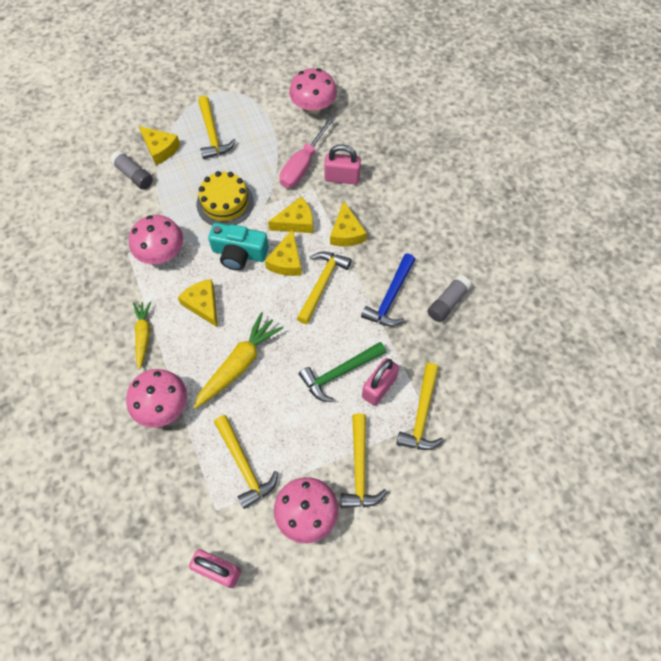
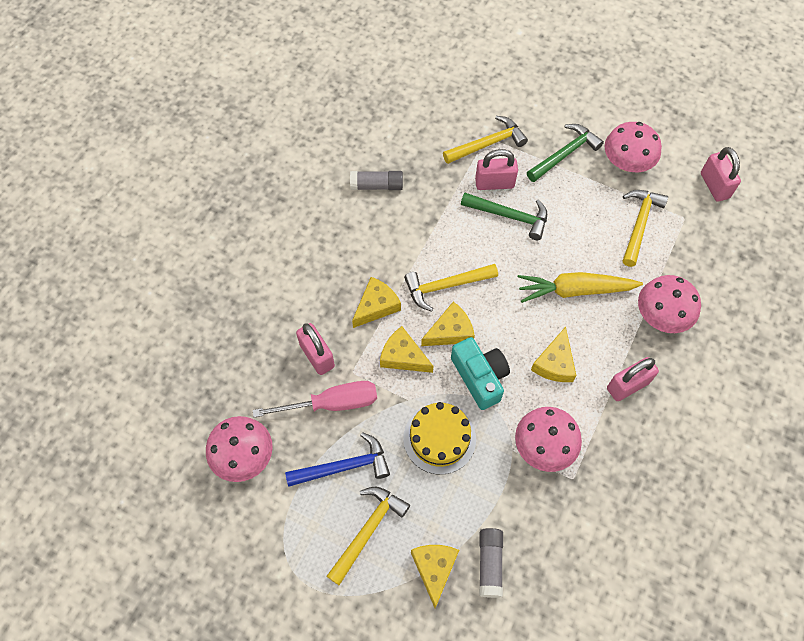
camera: 130 degrees left, 0 degrees up
(143, 335) = (627, 385): yellow carrot -> pink padlock
(360, 468) = (564, 154): yellow hammer -> green hammer
(391, 297) = (409, 227): blue hammer -> blue hammer (343, 466)

